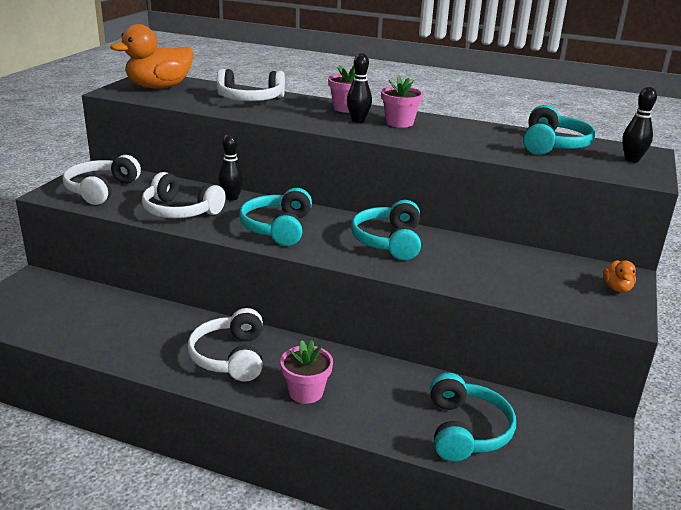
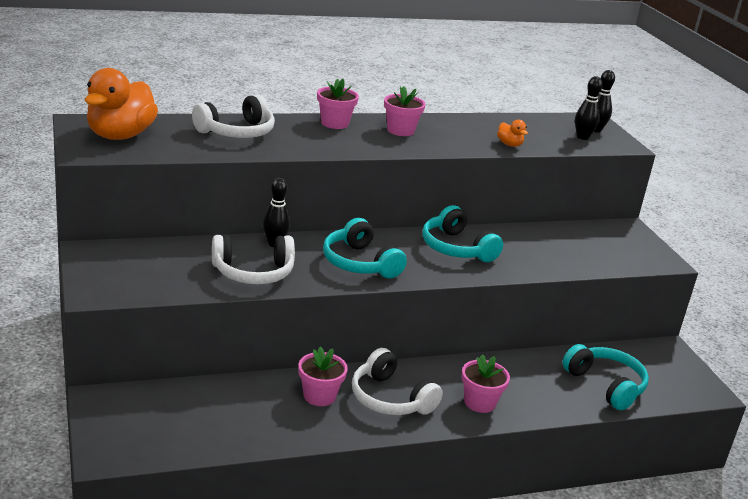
camera: 40 degrees left, 0 degrees up
(101, 190) = (139, 273): white headphones -> none
(177, 333) = (319, 396): none -> pink flower pot
(358, 121) = (367, 136): black bowling pin -> black bowling pin (582, 137)
(553, 145) = (533, 128): turquoise headphones -> none
(617, 288) = (636, 239): orange duck -> orange duck (509, 144)

